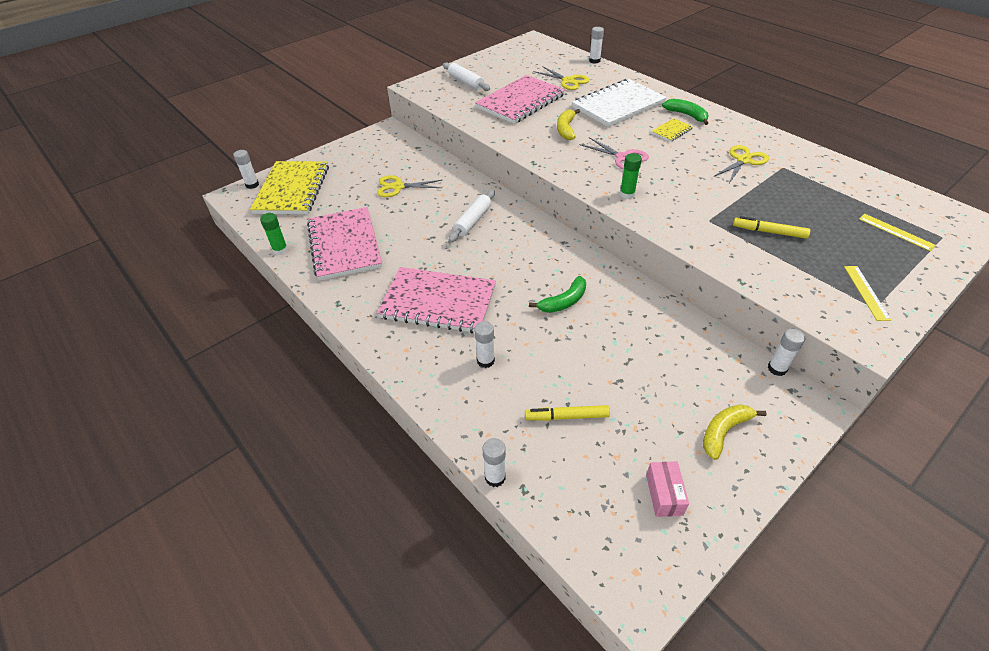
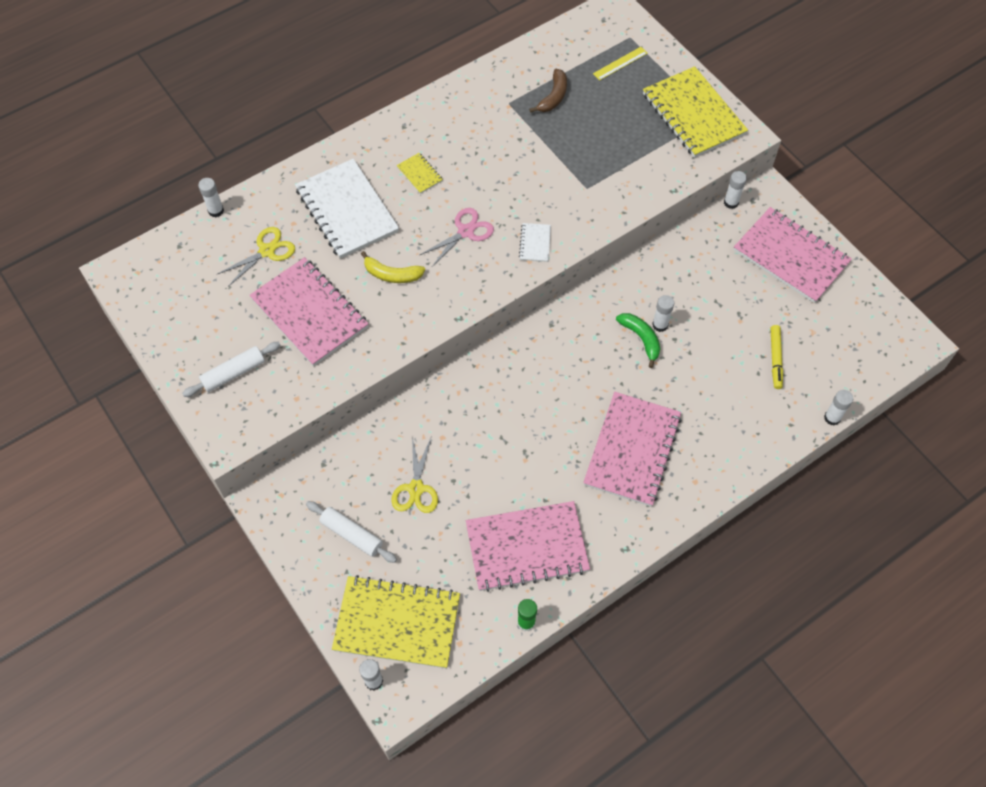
camera: 85 degrees left, 15 degrees up
(473, 221) = (501, 408): white rolling pin -> white rolling pin (351, 535)
(485, 361) = (713, 414): white glue stick -> white glue stick (660, 325)
(627, 194) = (535, 243): green glue stick -> white notebook
(664, 494) = (844, 309): pink box -> none
(686, 115) = (388, 151): green banana -> none
(724, 431) = (791, 256): yellow banana -> pink notebook
(743, 160) = (491, 130): yellow scissors -> none
(769, 232) = (610, 149): yellow marker -> none
(811, 192) = (553, 97): none -> brown banana
(866, 292) = (693, 114): yellow ruler -> yellow notebook

